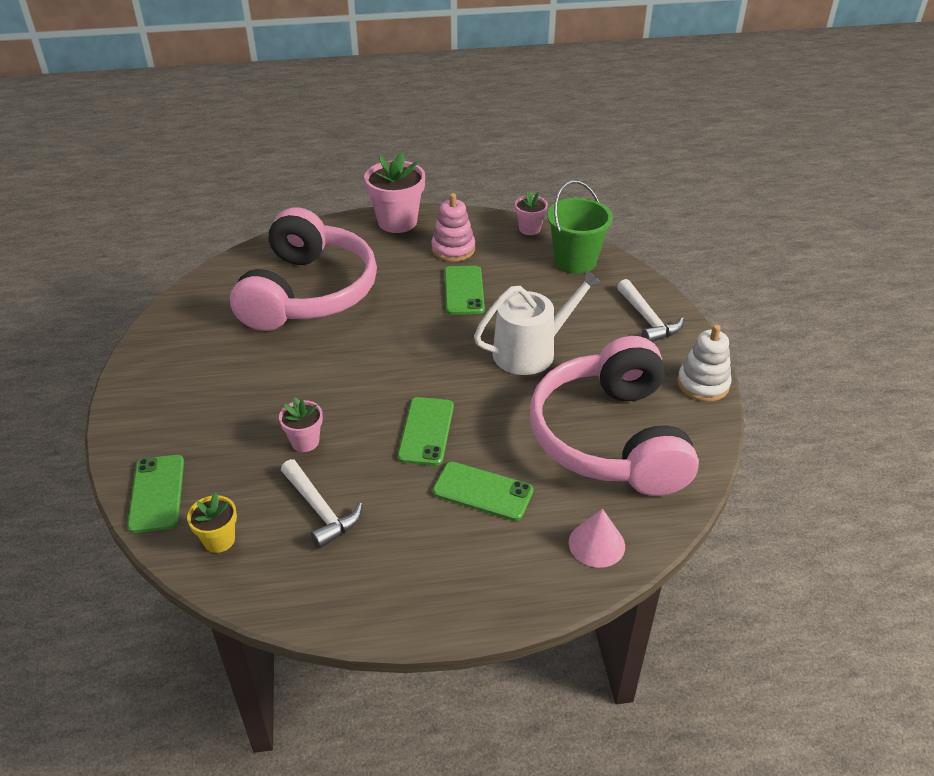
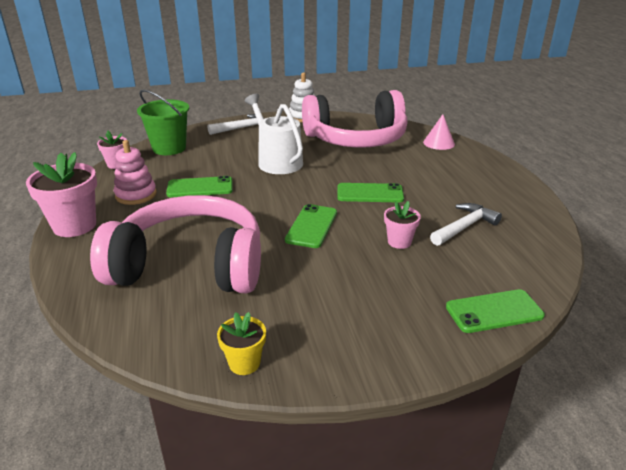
camera: 95 degrees left, 10 degrees down
(219, 540) = (519, 267): yellow flower pot -> yellow flower pot (244, 363)
(482, 491) = (417, 173): green phone -> green phone (312, 226)

